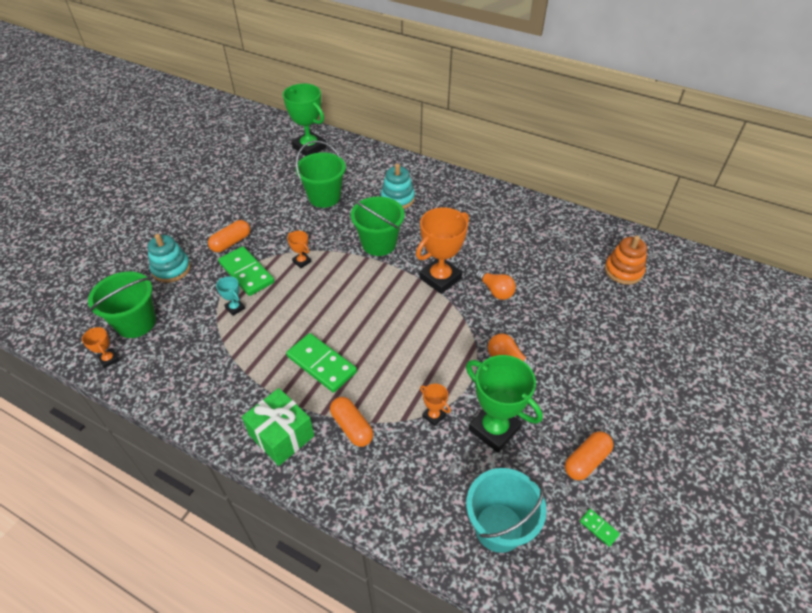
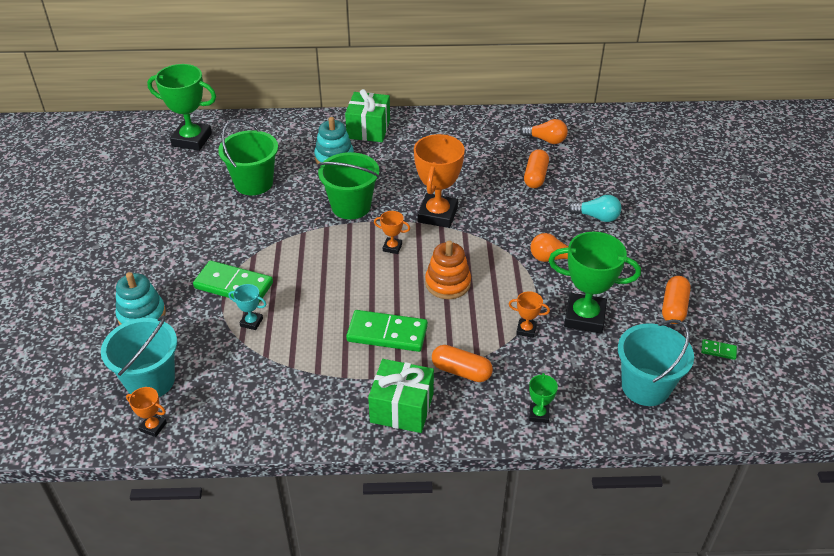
camera: 30 degrees left, 5 degrees down
(136, 322) = (150, 381): green bucket -> turquoise bucket
(231, 242) = (188, 264): orange capsule -> orange capsule (535, 176)
(302, 261) = (284, 252): orange trophy -> orange trophy (392, 247)
(384, 502) = (539, 414): none -> green trophy
(442, 184) = (368, 129): none -> green gift
(495, 290) = (497, 206): orange light bulb -> orange light bulb (546, 140)
(577, 338) = (596, 217): none -> turquoise light bulb
(623, 271) = (593, 147): orange stacking toy -> orange stacking toy (447, 283)

